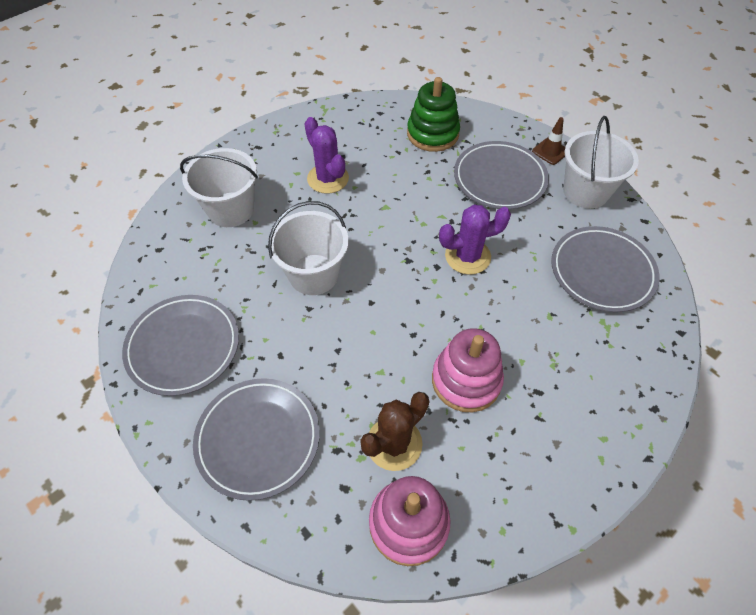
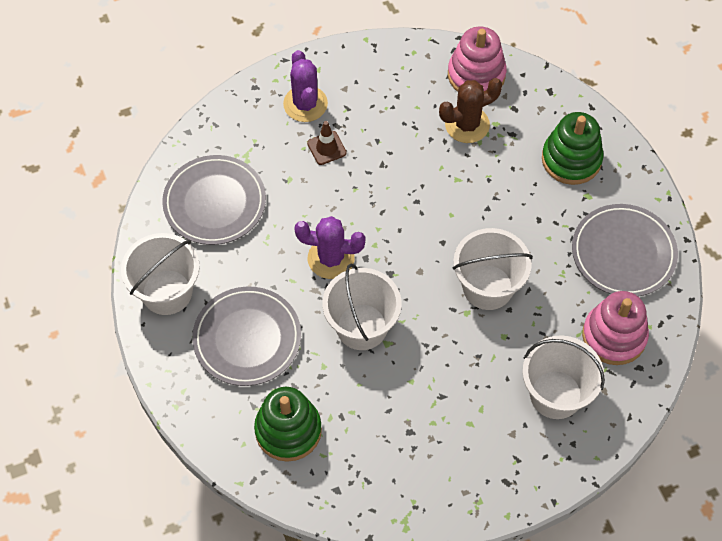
camera: 160 degrees left, 5 degrees up
(258, 439) = (571, 159): grey plate -> green stacking toy
(328, 178) = (437, 403): purple cactus -> purple cactus (305, 104)
(412, 212) = (361, 327): none -> white bucket
(466, 380) = (390, 151): pink stacking toy -> pink stacking toy (614, 336)
(550, 151) = (168, 357): brown traffic cone -> brown traffic cone (326, 148)

